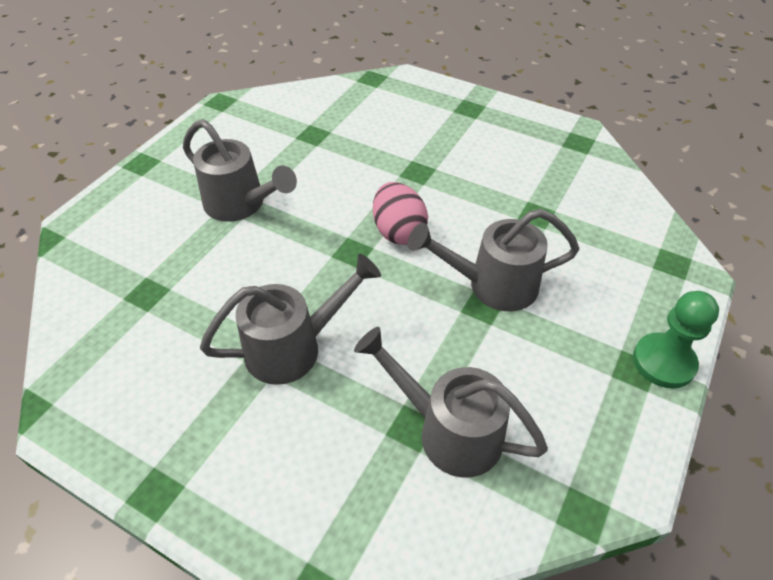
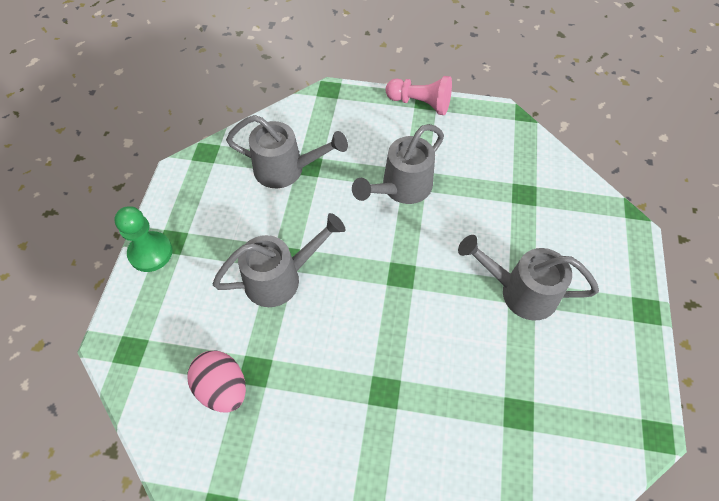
camera: 160 degrees right, 10 degrees up
(169, 489) = (420, 103): none -> pink pawn
(398, 231) = (372, 307): pink egg -> pink egg (223, 388)

